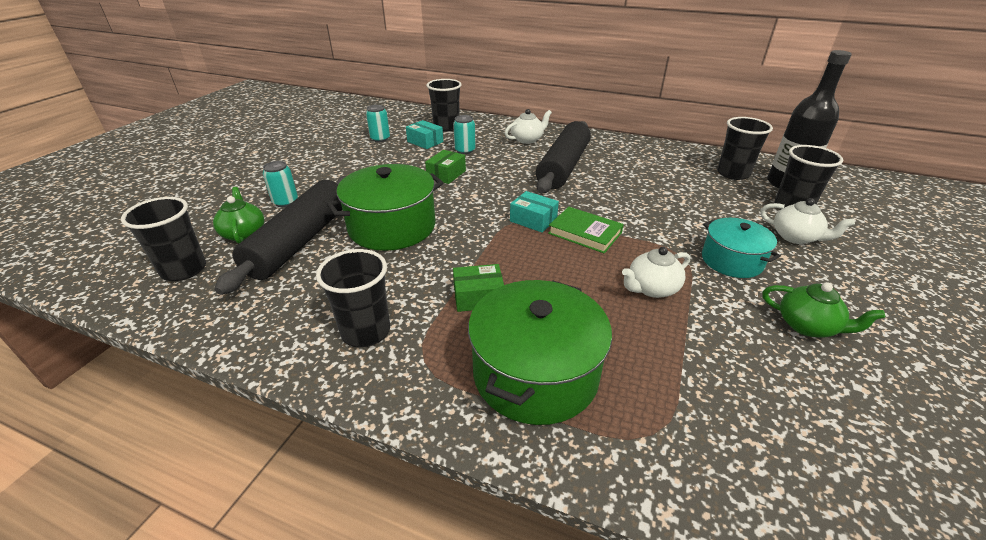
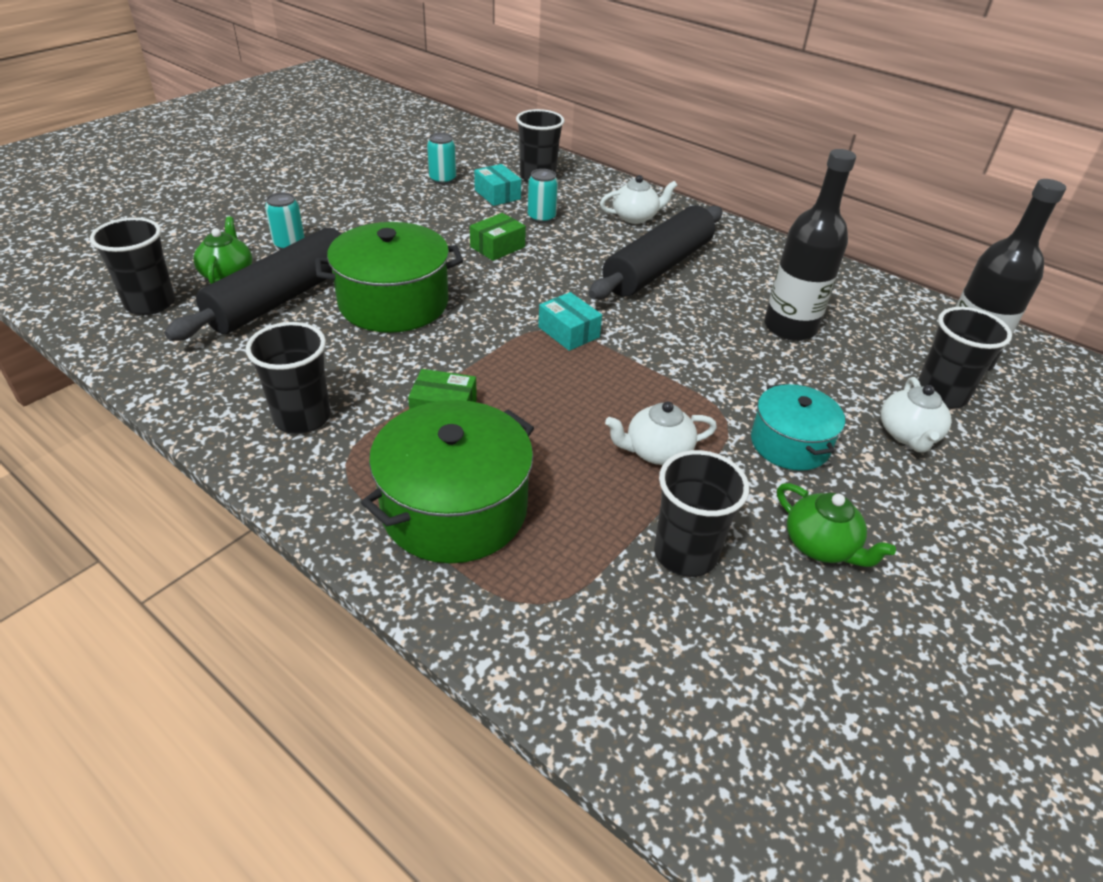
camera: 15 degrees right, 5 degrees up
(585, 233) = (623, 364): green book -> none
(673, 186) = (790, 327): none -> black bottle
(733, 174) = (895, 327): black cup -> black cup (685, 553)
(795, 237) = (907, 435): white teapot -> white teapot turned 45 degrees clockwise

